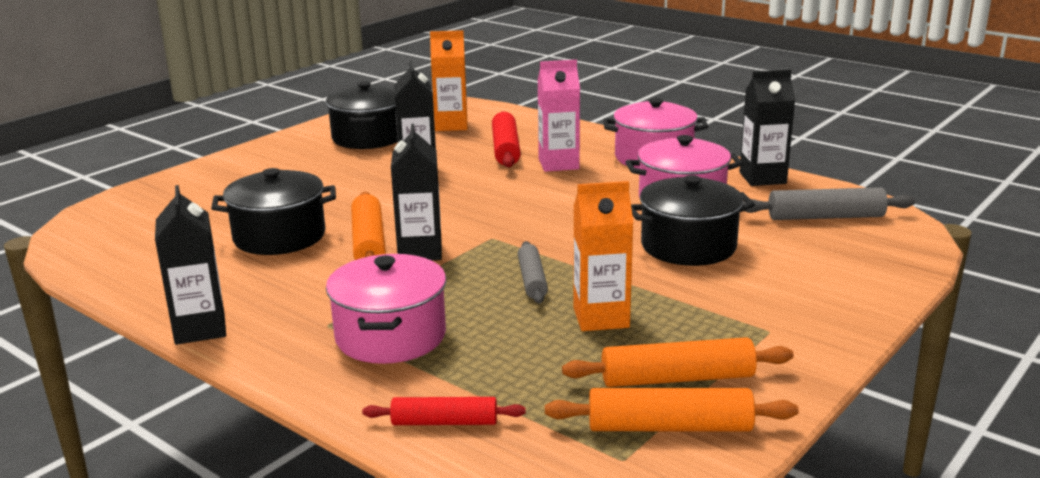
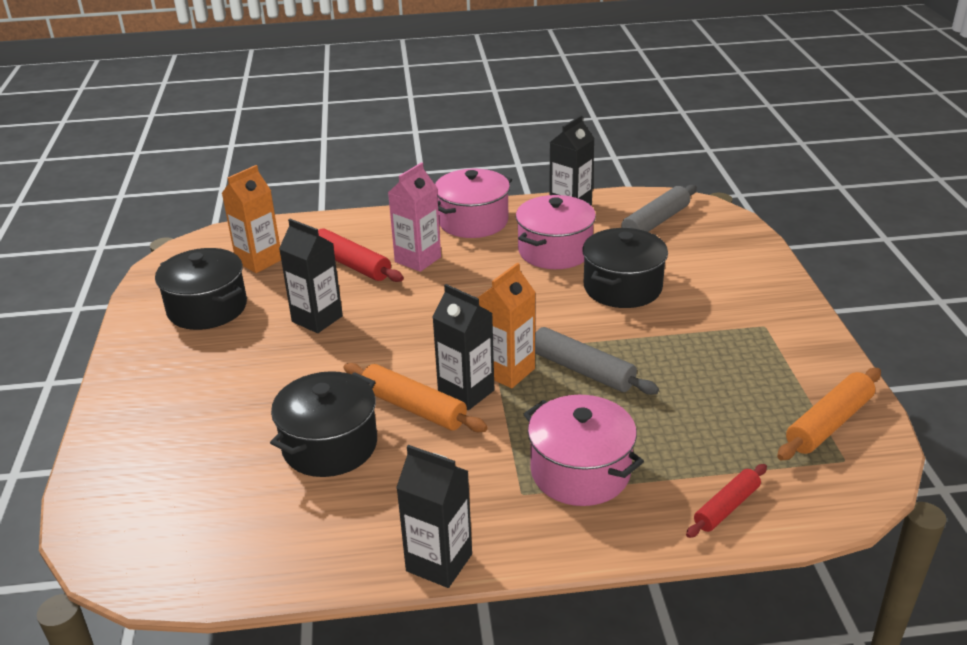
camera: 45 degrees left, 10 degrees up
(532, 280) = (582, 370): grey rolling pin -> grey rolling pin, size x1.52
(601, 317) = (671, 373): orange carton -> orange carton (507, 371)
(677, 378) = (779, 389): orange rolling pin -> none

